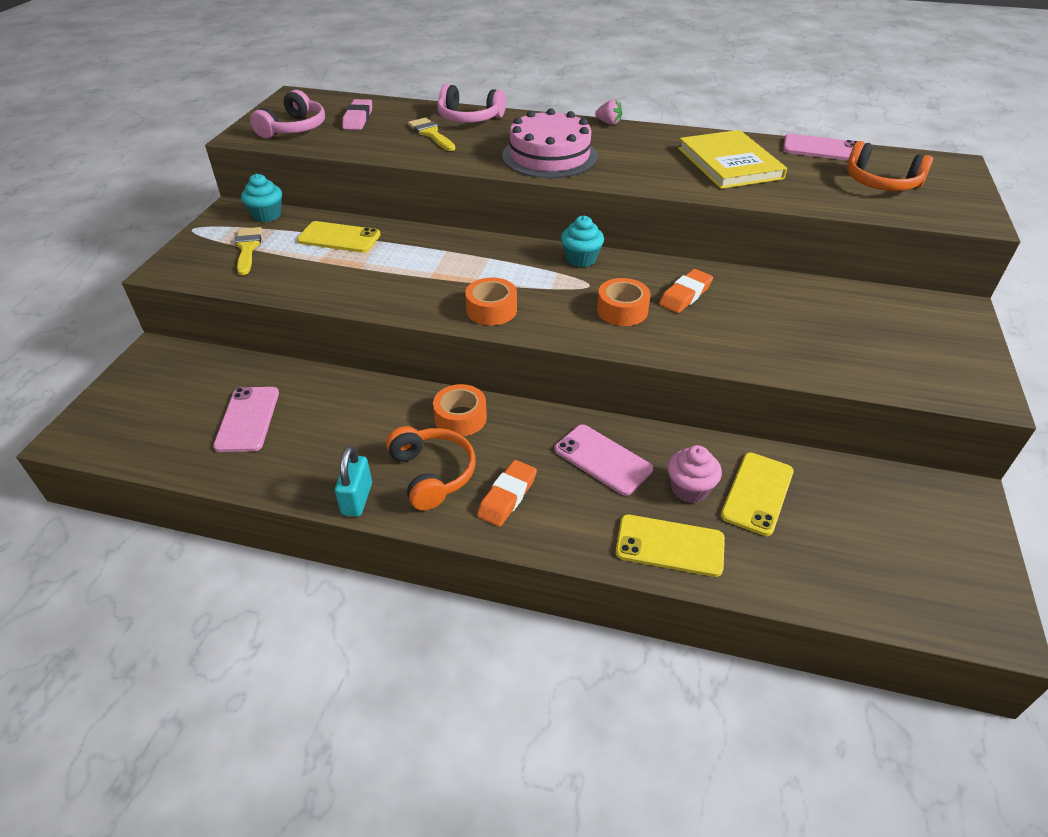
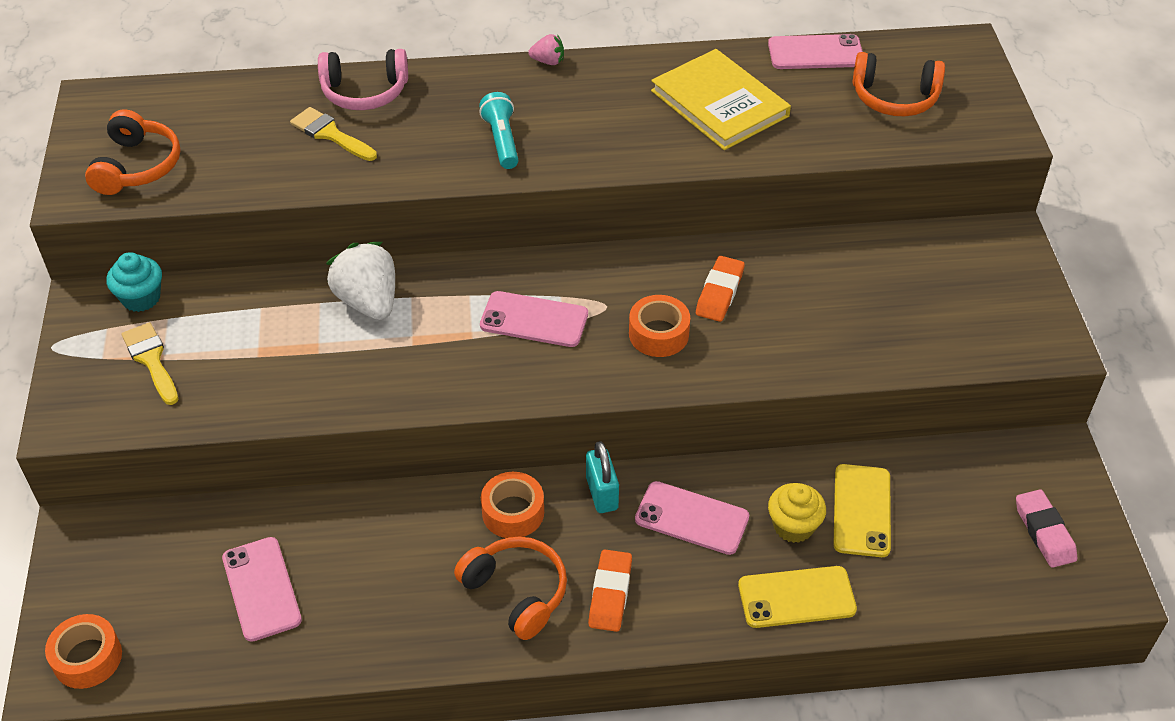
camera: 20 degrees left, 5 degrees up
(294, 128) = (137, 166): pink headphones -> orange headphones
(339, 238) = (262, 311): yellow phone -> none
(357, 499) = (449, 648): turquoise padlock -> turquoise padlock (602, 493)
(358, 119) = (214, 127): pink eraser -> pink eraser (1044, 532)
(414, 247) = (368, 302): none -> white strawberry
(491, 310) = (511, 374): orange tape -> orange tape (87, 658)
(528, 281) = (534, 320): none -> pink phone
(549, 156) = (502, 141): pink cake -> turquoise flashlight
(581, 259) = (580, 269): turquoise cupcake -> none
(689, 489) = (793, 526): pink cupcake -> yellow cupcake

